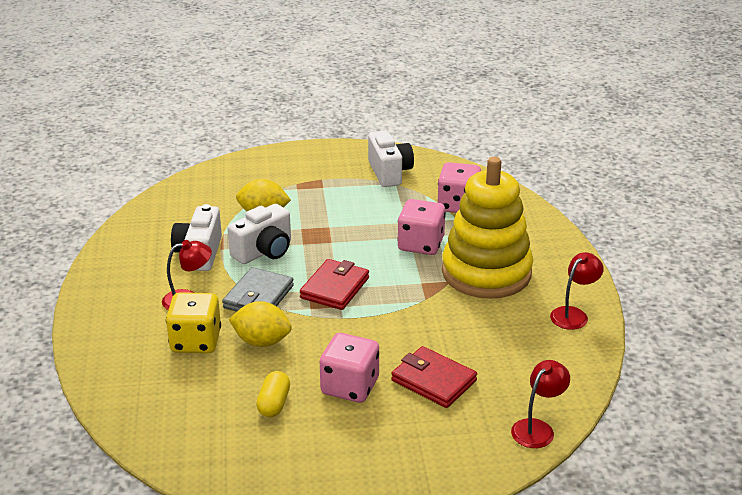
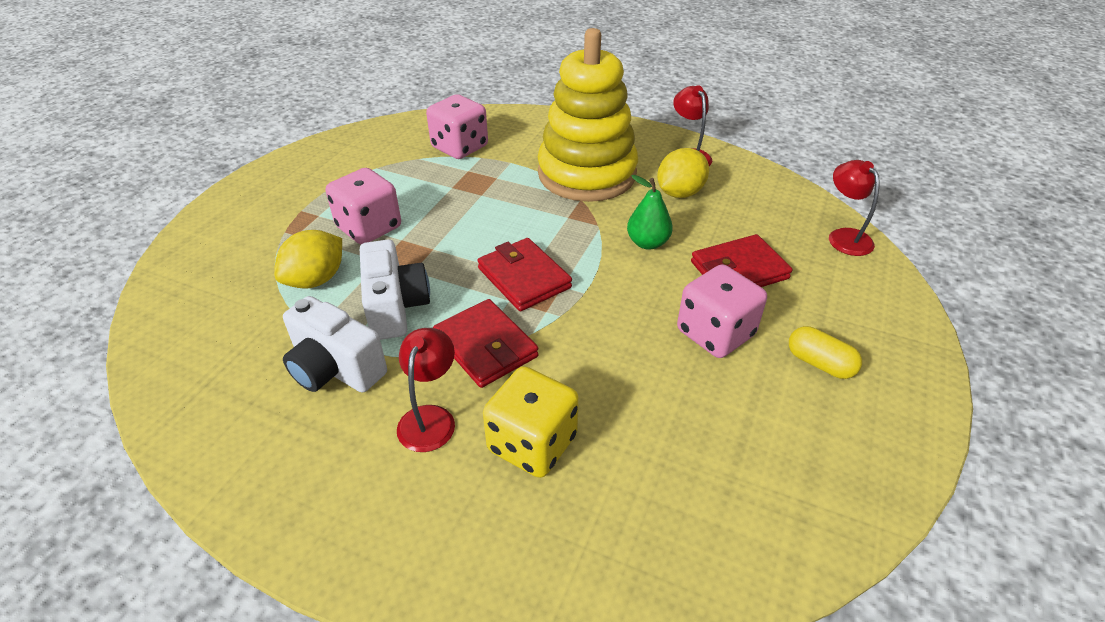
camera: 60 degrees left, 10 degrees up
(258, 297) = (485, 346): grey wallet -> red wallet
(262, 341) = (580, 376): yellow lemon -> yellow lemon (679, 193)
(274, 404) = (712, 410): yellow capsule -> yellow capsule (819, 363)
(389, 172) = (350, 163): white camera -> none
(421, 244) = (502, 192): pink dice -> pink dice (369, 227)
(425, 328) = (647, 243): none -> green pear

